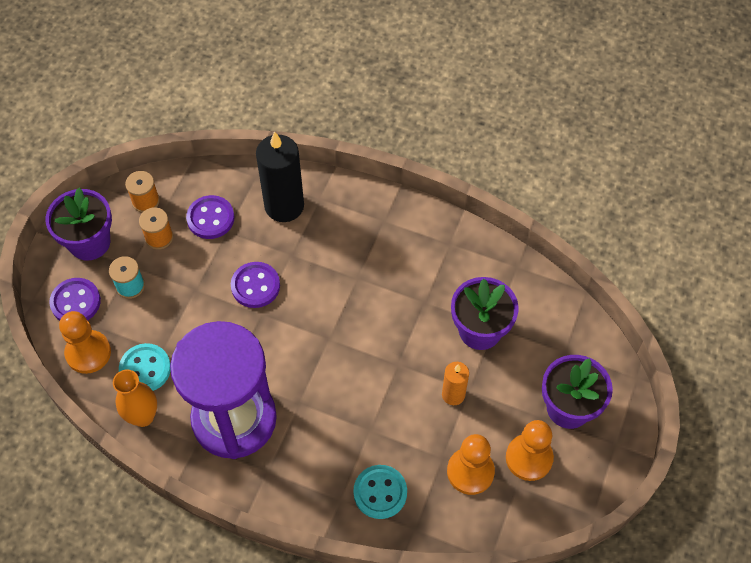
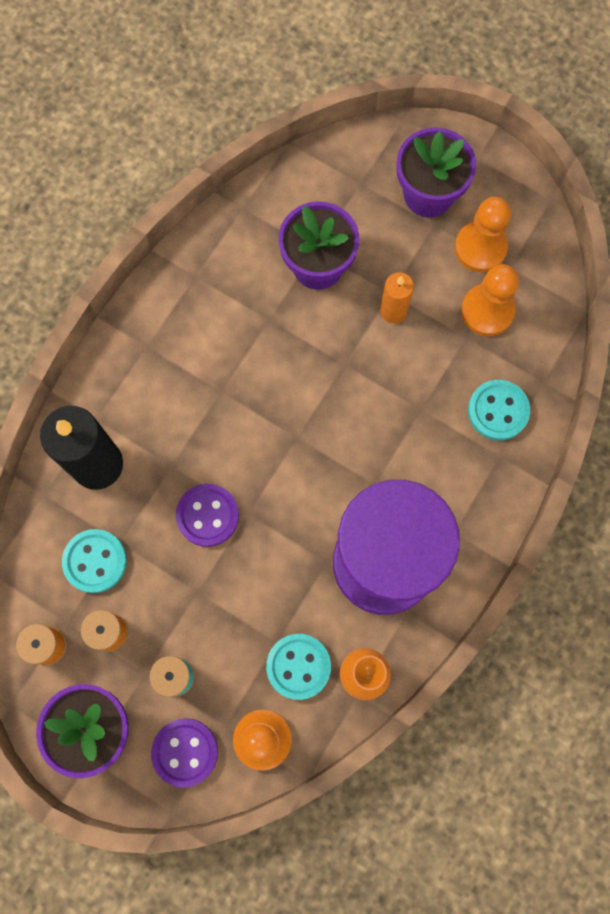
camera: 80 degrees left, 15 degrees up
(210, 218) = (95, 561): purple button -> turquoise button

